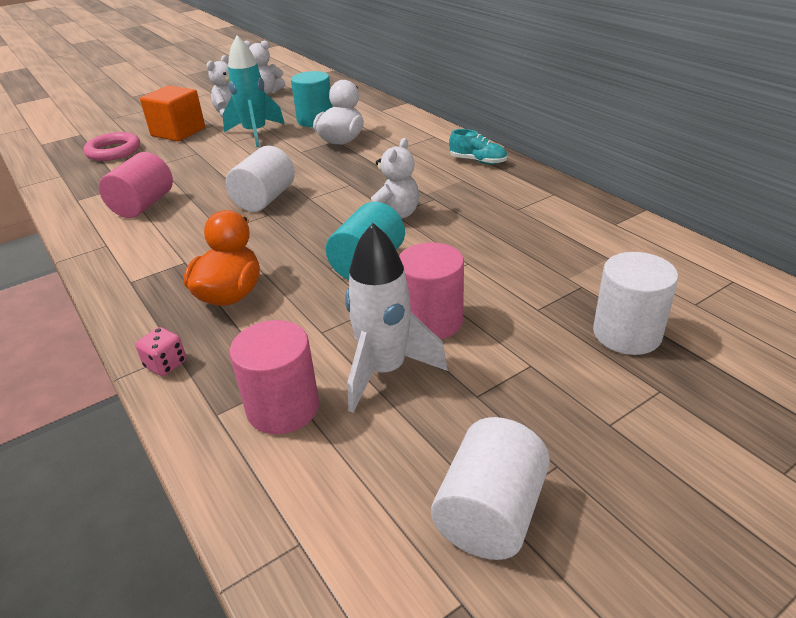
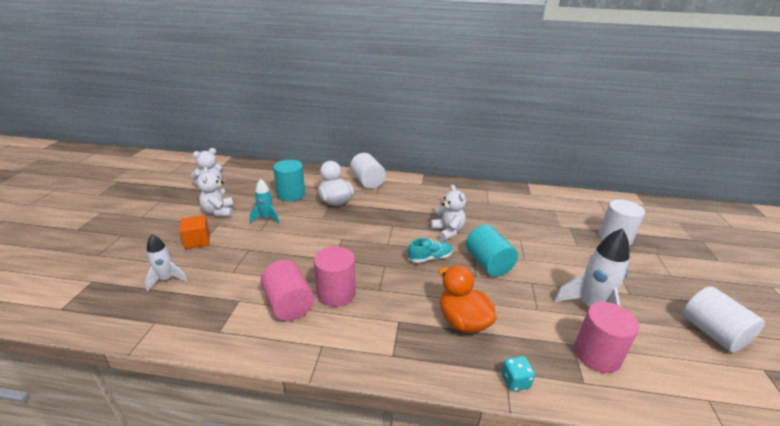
camera: 50 degrees left, 5 degrees down
(114, 151) = (166, 279): pink ring -> white rocket
(166, 364) = (515, 381): pink dice -> turquoise dice
(178, 132) = (197, 241): orange cube -> orange cube, size x0.65
(255, 134) = (266, 218): turquoise rocket -> turquoise rocket, size x0.60
(265, 199) = (364, 257): white cylinder -> white cylinder (367, 182)
(431, 321) = (560, 274): pink cylinder -> pink cylinder (336, 293)
(478, 161) = (427, 186): turquoise shoe -> turquoise shoe (430, 258)

